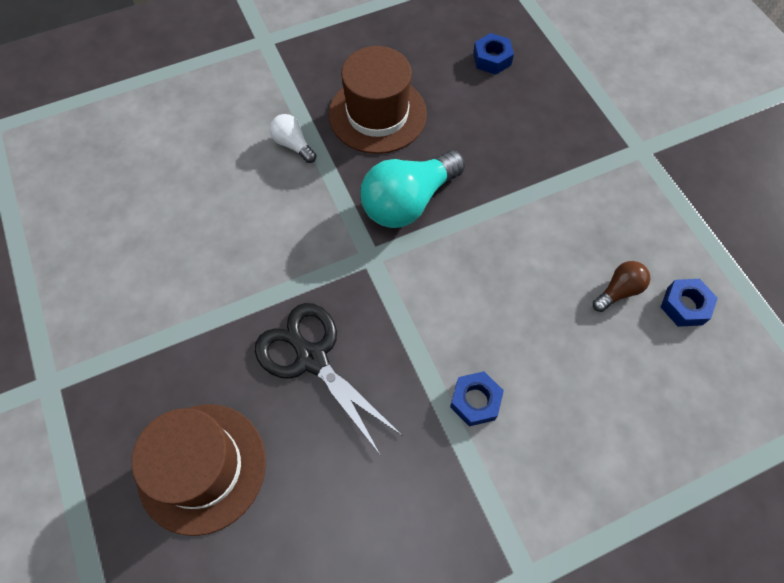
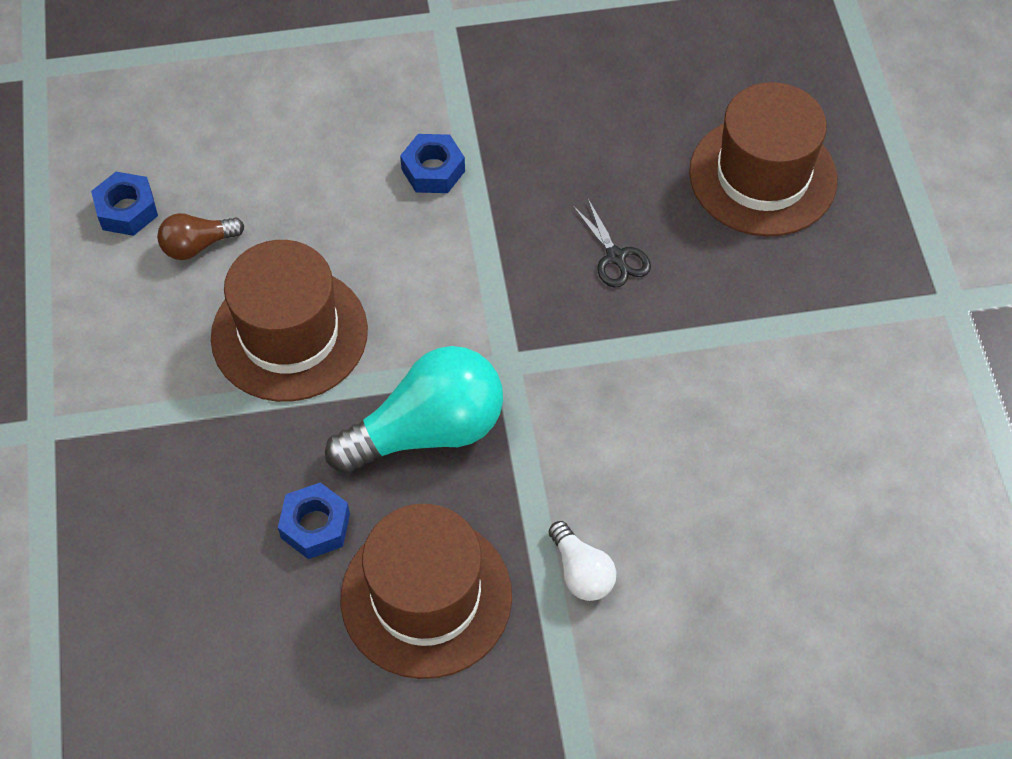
camera: 165 degrees left, 5 degrees down
(312, 357) = (616, 257): black scissors -> black scissors, size x0.49
(492, 59) = (184, 664): blue nut -> blue nut (315, 526)
(523, 242) = (289, 334): none -> brown hat

